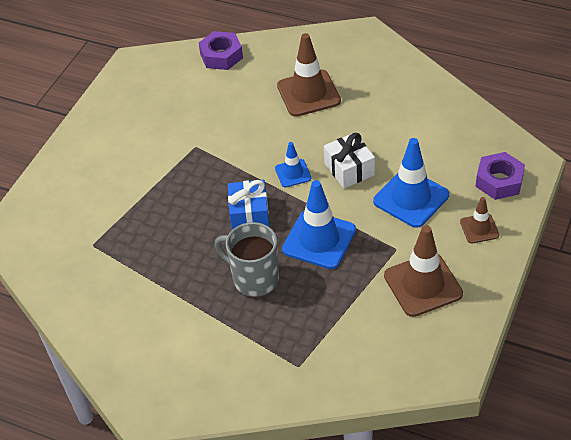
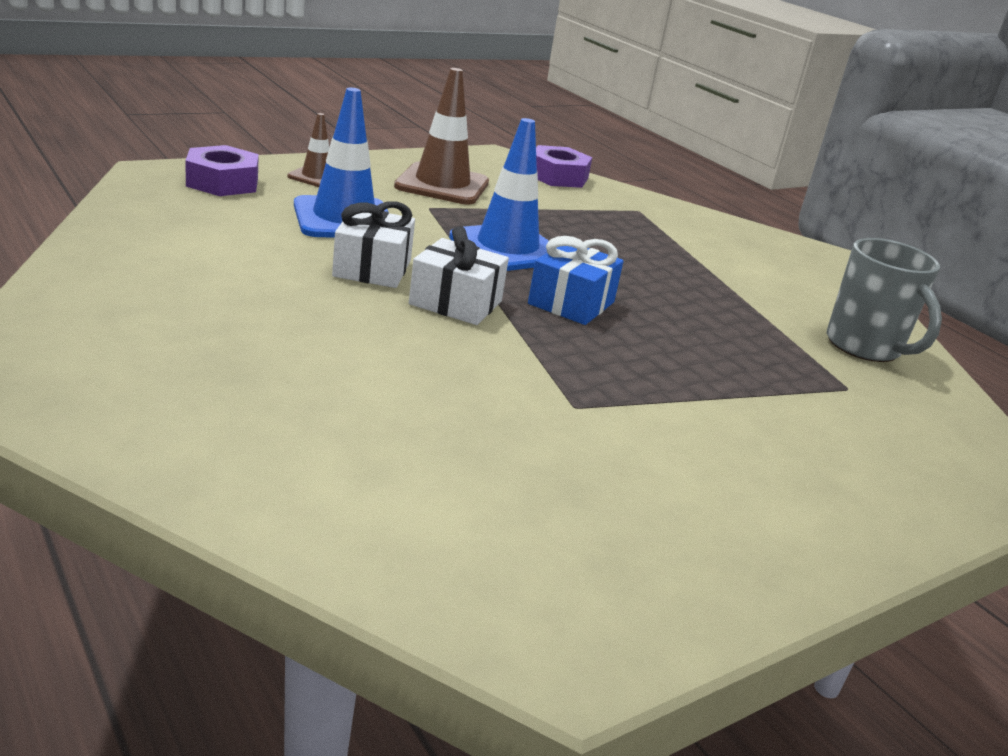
camera: 155 degrees left, 20 degrees down
(221, 56) = (334, 523): purple nut -> purple nut (557, 176)
(254, 279) = (626, 263): grey mug -> grey mug (865, 347)
(293, 173) = (455, 303): blue traffic cone -> white gift
(308, 93) = (276, 361): brown traffic cone -> none

